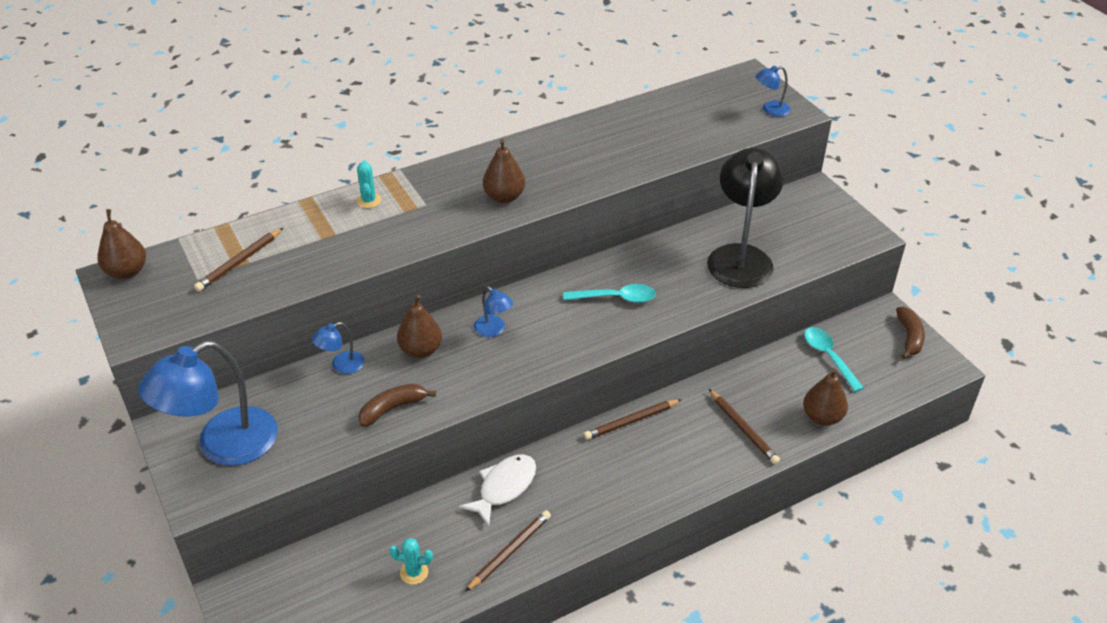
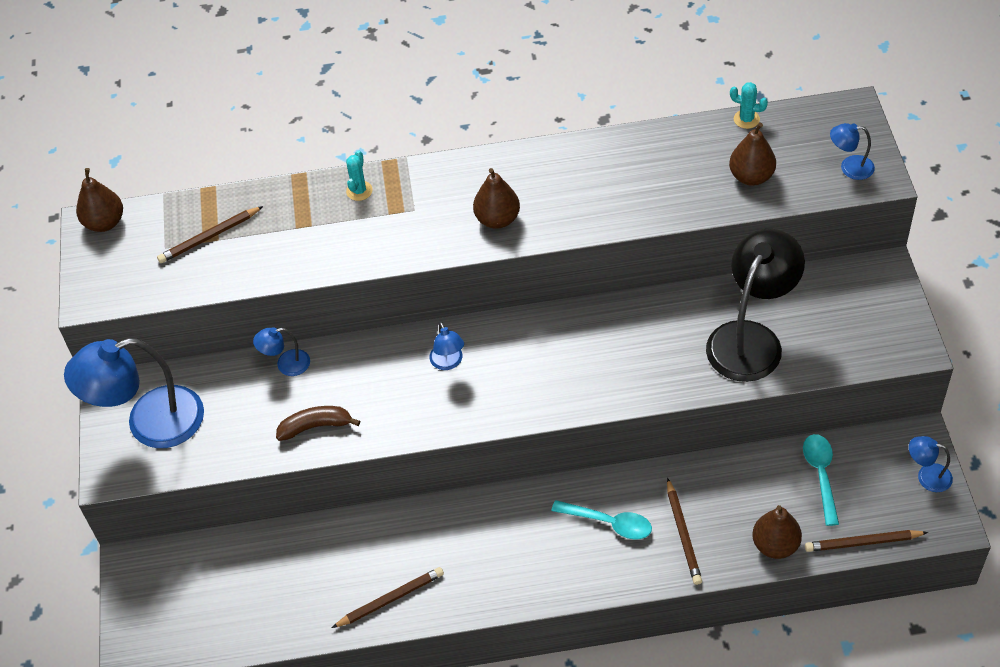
camera: 25 degrees right, 10 degrees up
(414, 572) = (295, 593): turquoise cactus -> turquoise cactus (746, 119)
(421, 350) = (367, 367): brown pear -> brown pear (751, 177)
(504, 487) = (413, 529): white fish -> none
(616, 298) = (590, 357): turquoise spoon -> turquoise spoon (609, 523)
(631, 421) = (570, 492): brown pencil -> brown pencil (862, 542)
(909, 337) = (927, 476): brown banana -> blue lamp

